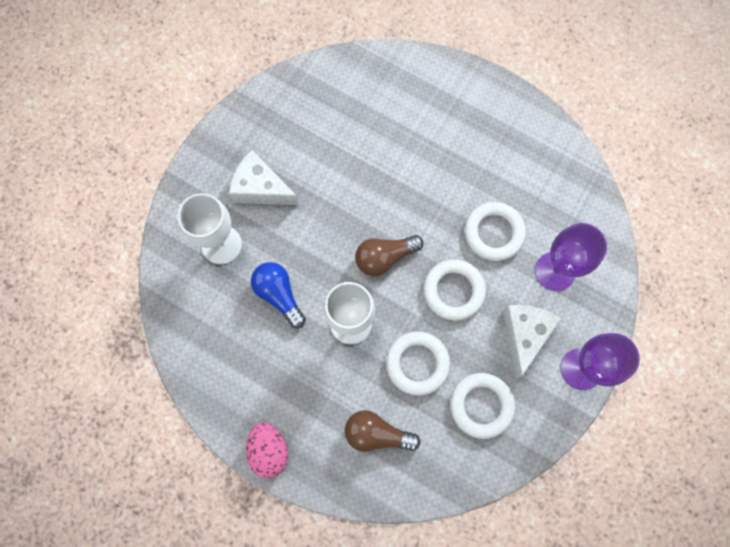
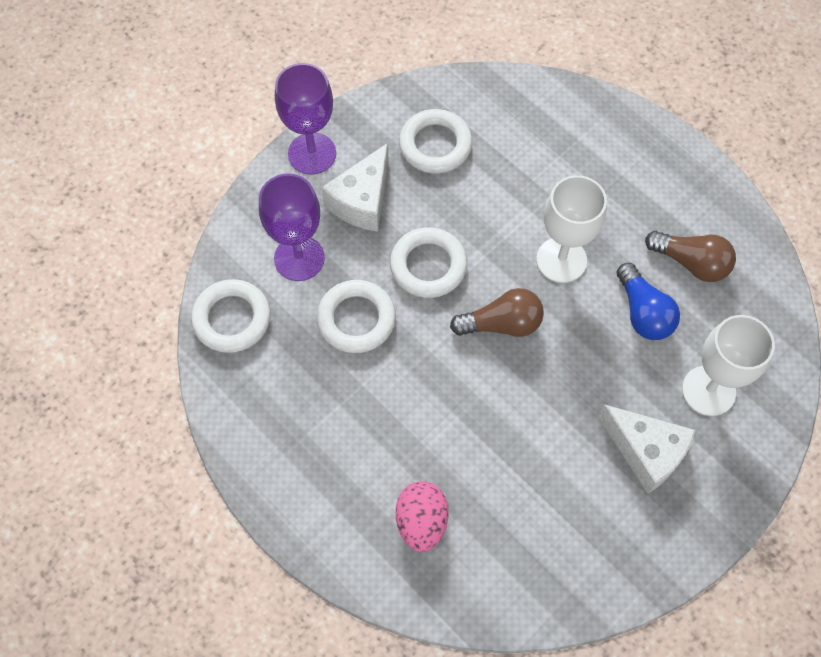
camera: 165 degrees left, 10 degrees down
(269, 450) = (680, 157): pink egg -> pink egg (421, 522)
(377, 434) = (557, 146): brown light bulb -> brown light bulb (691, 263)
(417, 363) = (494, 201): white ring -> white ring (232, 319)

